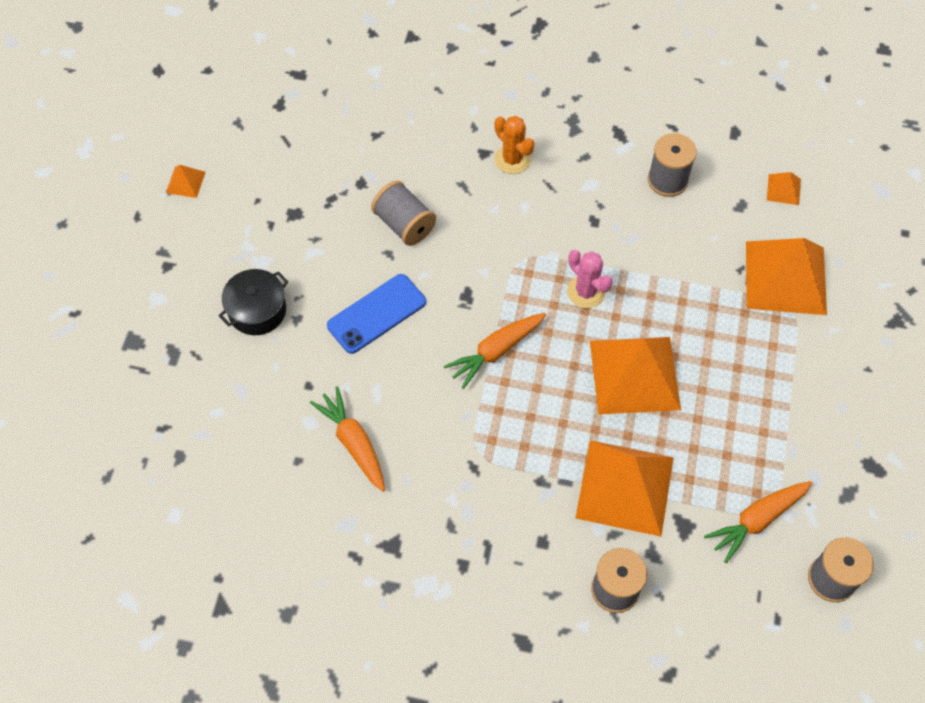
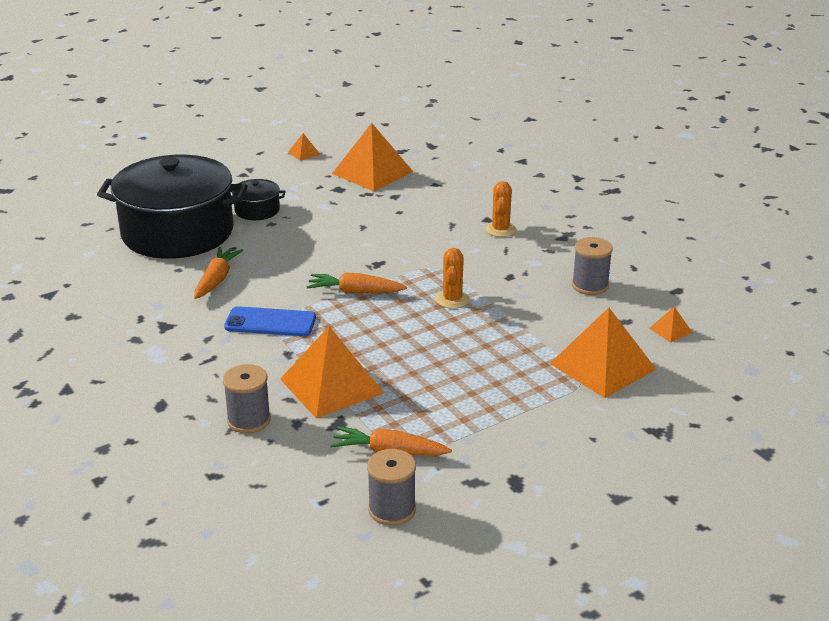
camera: 45 degrees right, 30 degrees down
(223, 409) = (177, 232): none -> black pot
(376, 314) = (315, 243): blue phone -> blue phone (270, 322)
(404, 224) = (391, 221): grey spool -> none
(586, 292) = (452, 300): pink cactus -> orange cactus
(634, 374) = (422, 347): orange pyramid -> orange pyramid (372, 172)

